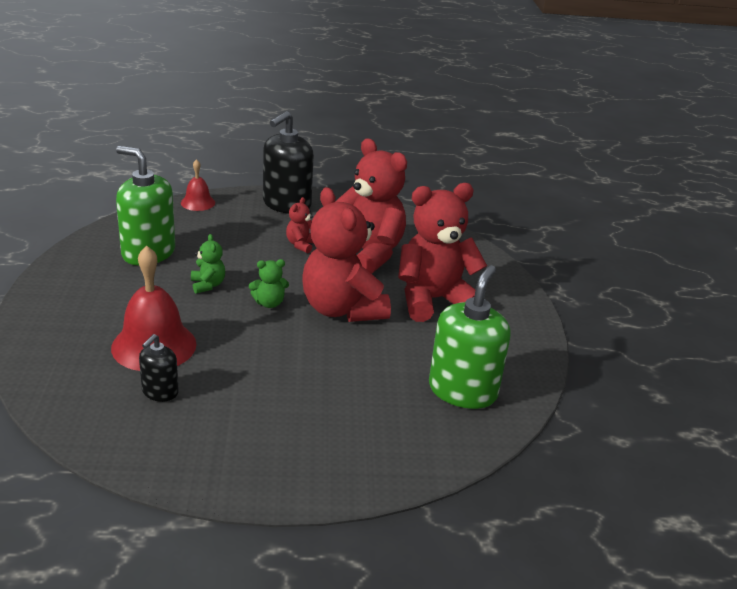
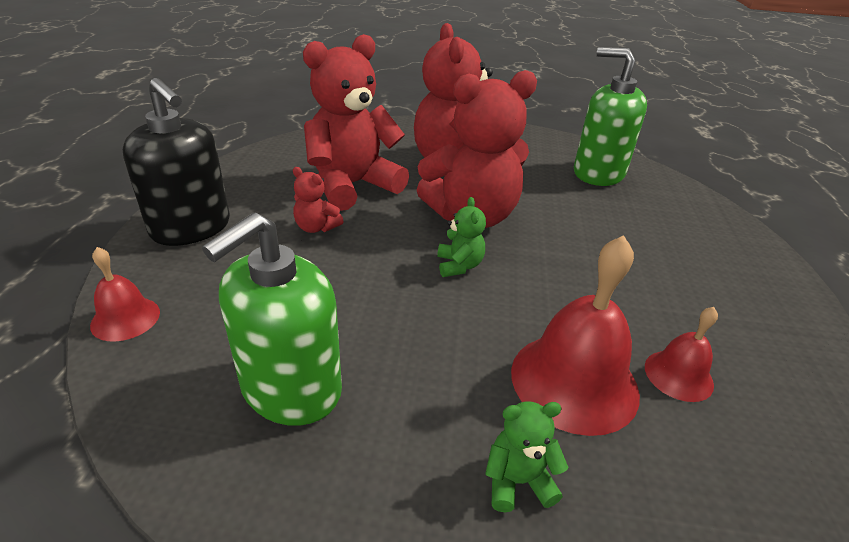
camera: 80 degrees left, 5 degrees up
(160, 392) = (678, 375): black soap dispenser -> red bell
(207, 285) = (409, 318): green teddy bear -> green teddy bear (517, 481)

